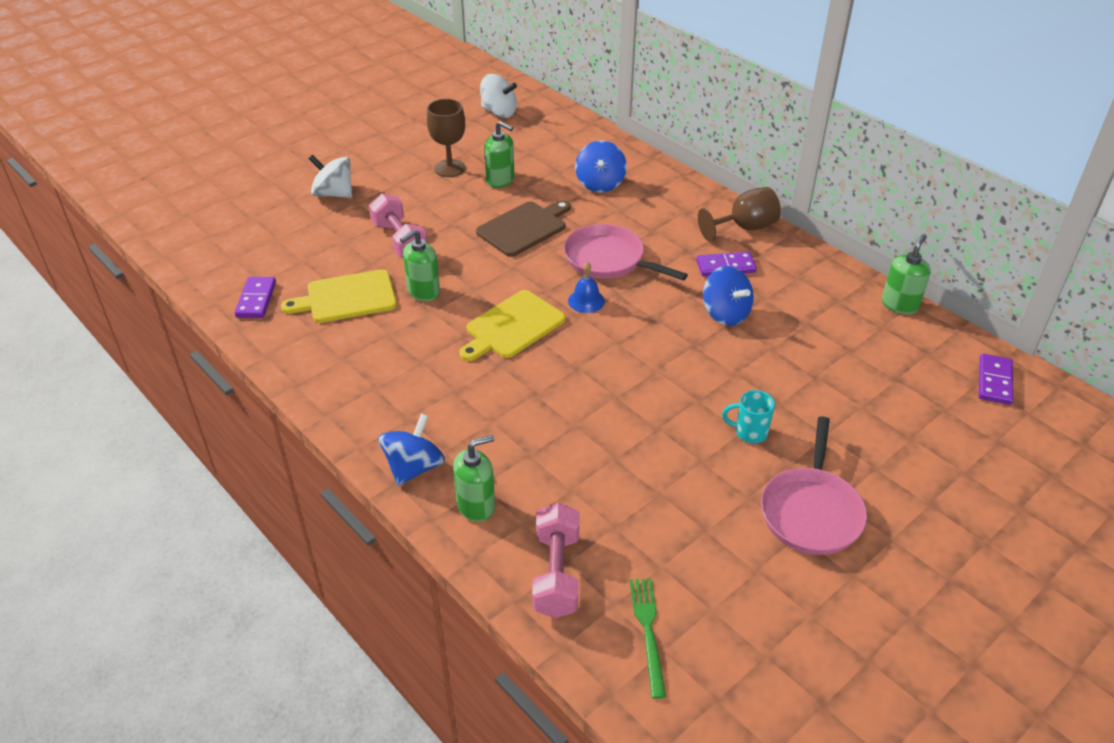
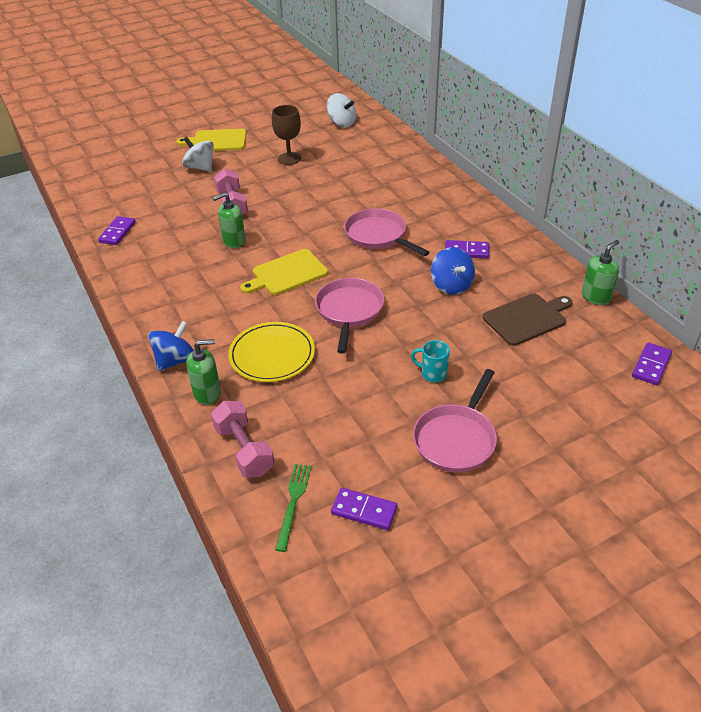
camera: 15 degrees right, 0 degrees up
(347, 297) = (179, 239): yellow cutting board -> yellow cutting board (217, 141)
(500, 180) = (322, 171): green soap dispenser -> none
(524, 228) = (325, 206): brown cutting board -> brown cutting board (527, 318)
(539, 439) = (272, 354): none -> yellow plate
(556, 573) = (244, 450): pink dumbbell -> pink dumbbell turned 45 degrees counterclockwise
(586, 301) = (349, 262): blue bell -> none
(600, 183) = (395, 181): blue spinning top -> none
(613, 365) = (349, 311): none -> pink pan
(739, 624) = (364, 511): none -> purple domino
(744, 228) = (494, 225): brown goblet -> none

